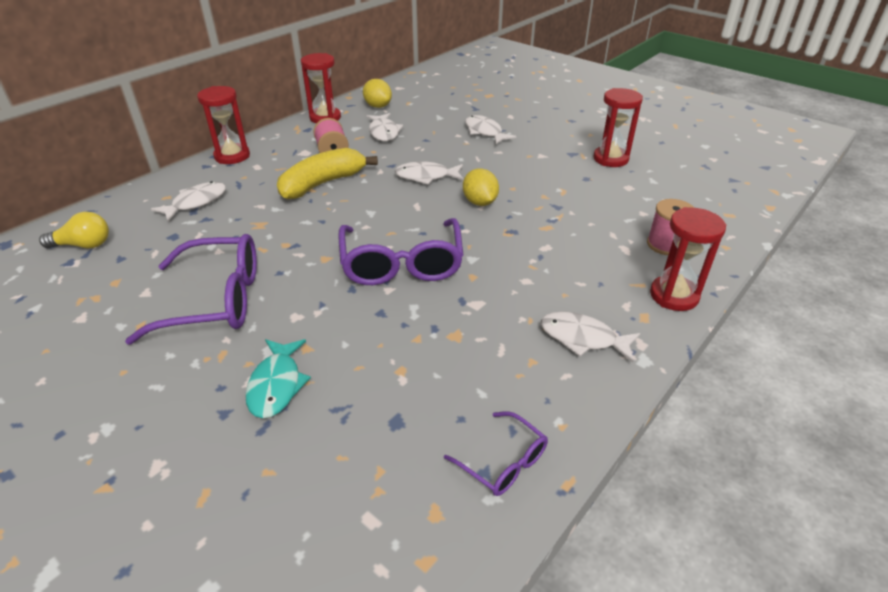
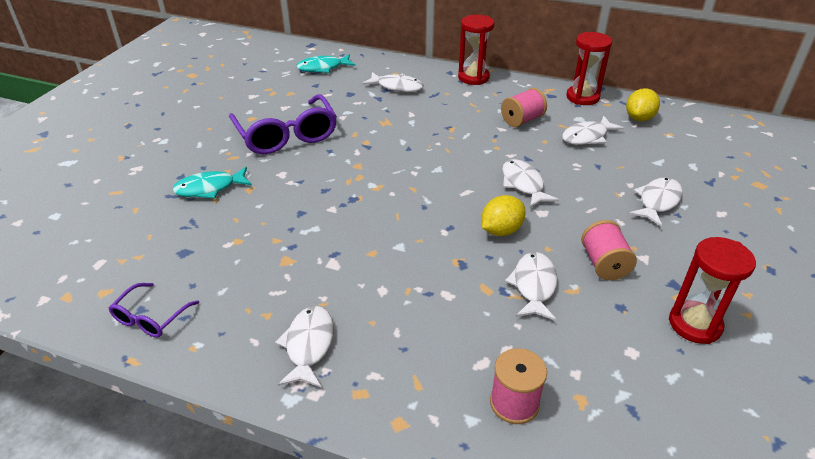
camera: 70 degrees right, 0 degrees up
(84, 245) = (323, 68): yellow light bulb -> turquoise fish
(322, 184) = (465, 131): yellow banana -> none
(402, 264) = (369, 207): purple glasses -> none
(541, 171) = (604, 264): none -> pink spool
(552, 205) = (534, 286): none -> white fish
(674, 296) = (410, 418): red hourglass -> none

